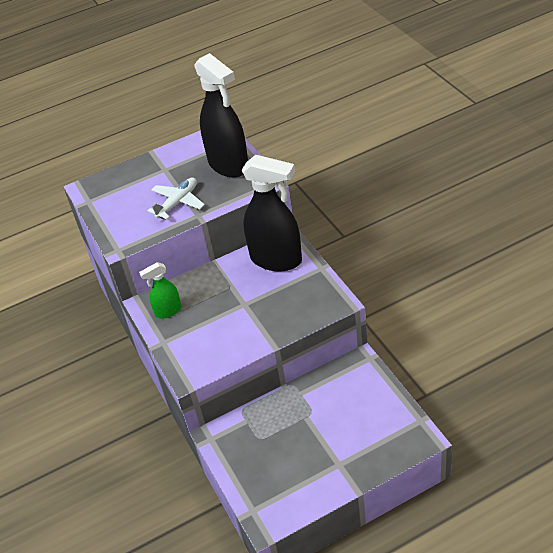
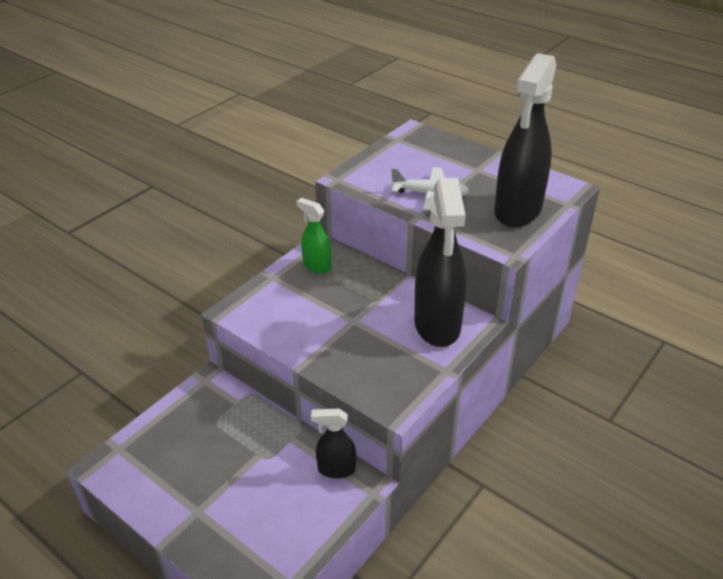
camera: 60 degrees right, 5 degrees down
(340, 373) = (336, 469): none -> black spray bottle

